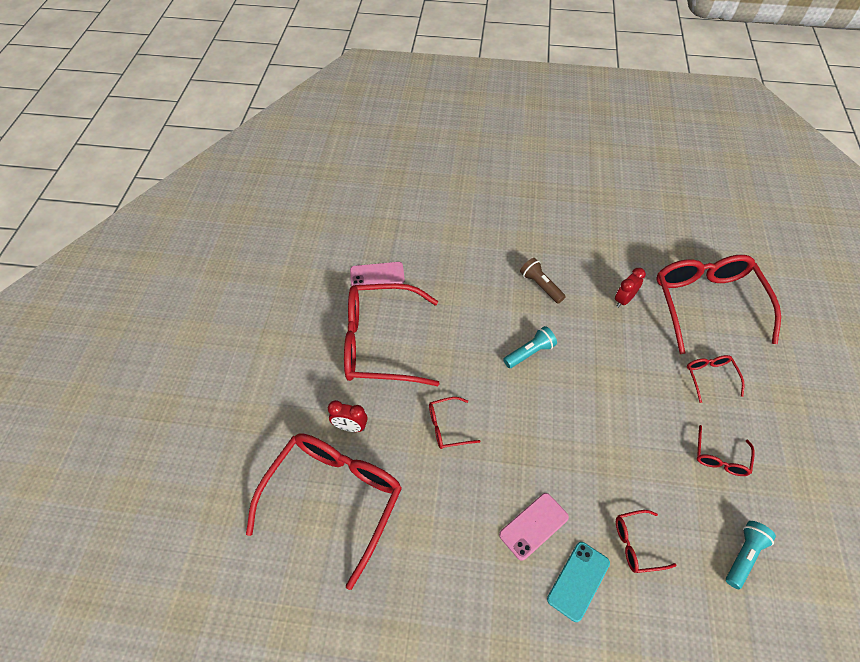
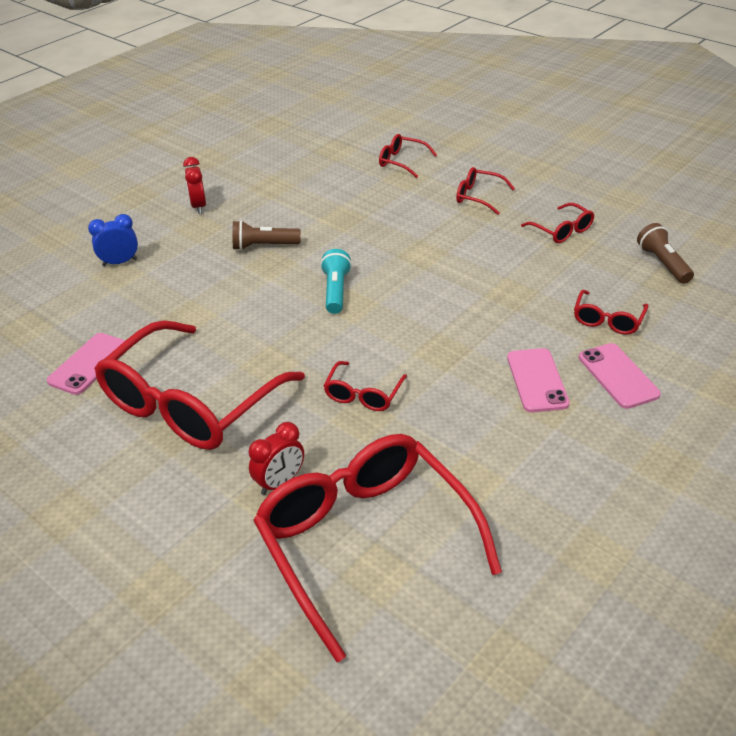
camera: 55 degrees left, 15 degrees down
(466, 227) = (120, 262): none -> blue clock
(578, 581) = (618, 376): turquoise phone -> pink phone
(623, 300) = (343, 204): red clock -> red clock (198, 206)
(706, 303) = (401, 162): red glasses -> red glasses, size x0.43
(743, 556) = (663, 264): turquoise flashlight -> brown flashlight

